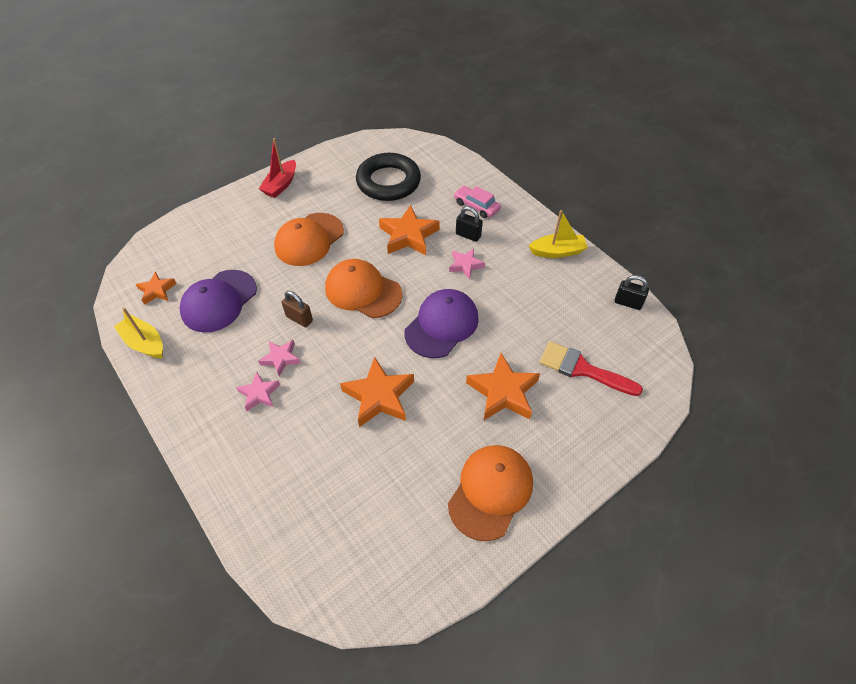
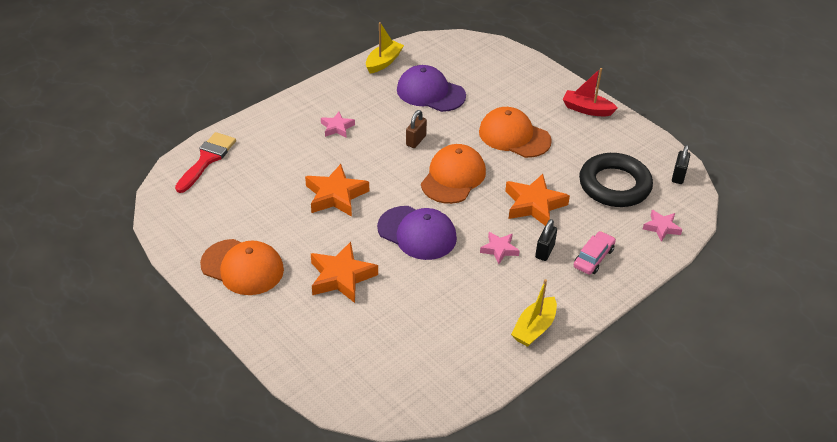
camera: 85 degrees right, 10 degrees down
(157, 290) = (438, 58): orange star -> none
(281, 358) = (372, 135): pink star -> pink star (661, 227)
(557, 251) = (534, 328): yellow boat -> yellow boat turned 45 degrees clockwise
(582, 369) = (370, 339): red brush -> red brush (207, 159)
(627, 303) = (464, 388): black padlock -> black padlock (678, 176)

